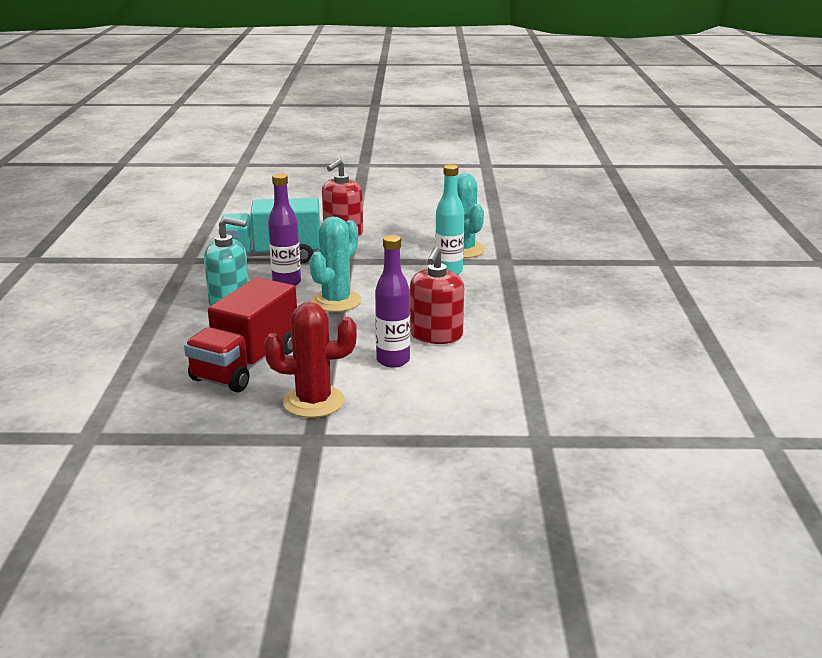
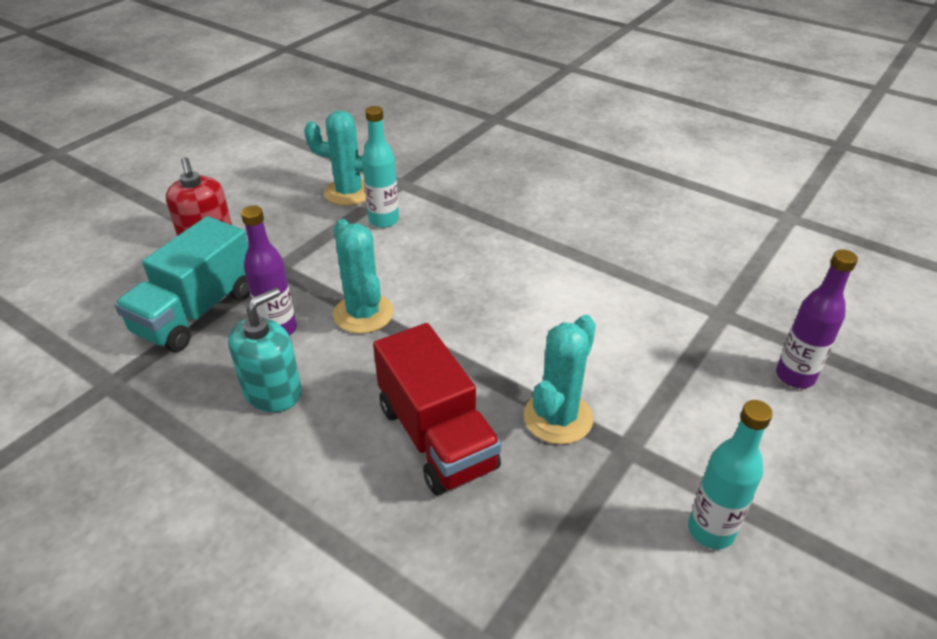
camera: 55 degrees left, 15 degrees up
(260, 497) = (711, 530): none -> turquoise bottle
(313, 402) = (558, 418): red cactus -> turquoise cactus
(393, 360) = (523, 331): purple bottle -> purple bottle (795, 376)
(436, 335) = (500, 285): red soap dispenser -> none

